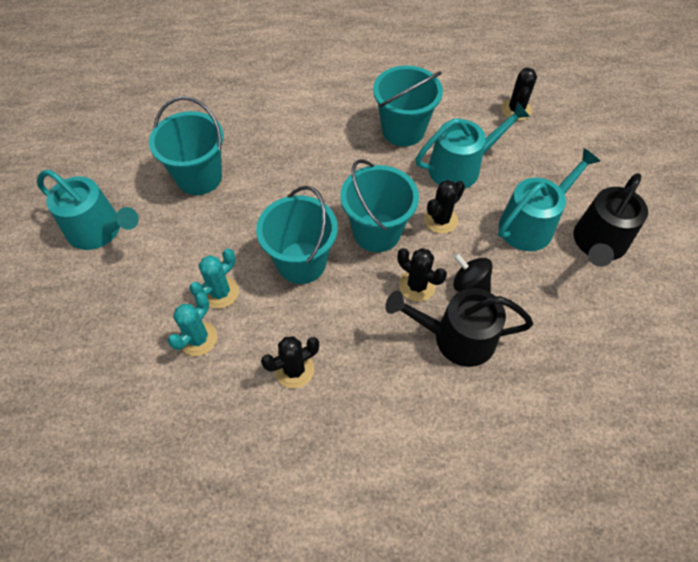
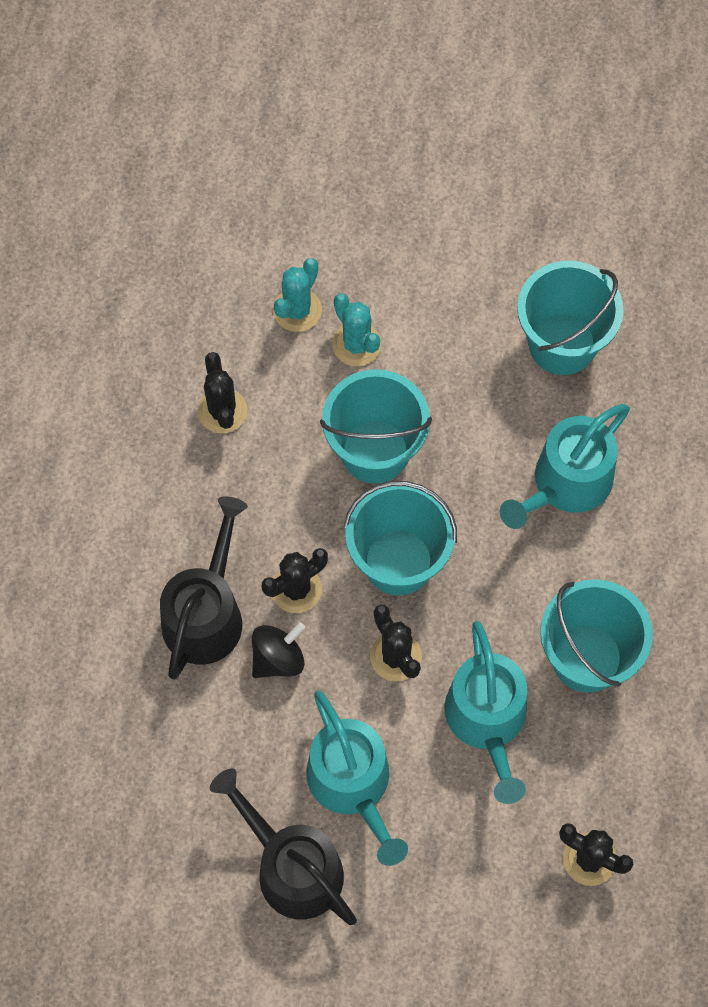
camera: 105 degrees right, 10 degrees up
(99, 230) = (498, 210): turquoise watering can -> turquoise watering can (566, 483)
(198, 338) = (297, 310): turquoise cactus -> turquoise cactus turned 75 degrees clockwise

